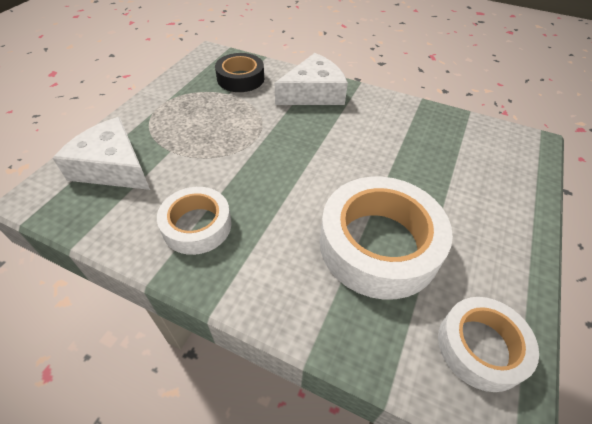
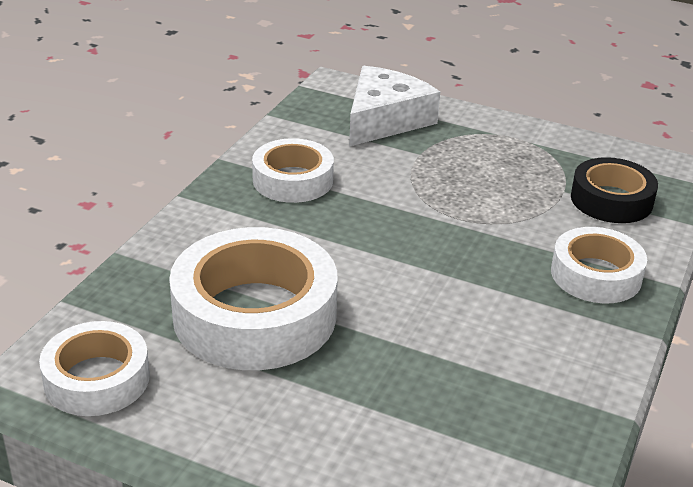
camera: 90 degrees right, 15 degrees down
(313, 93) = (596, 275): white cheese -> white tape

